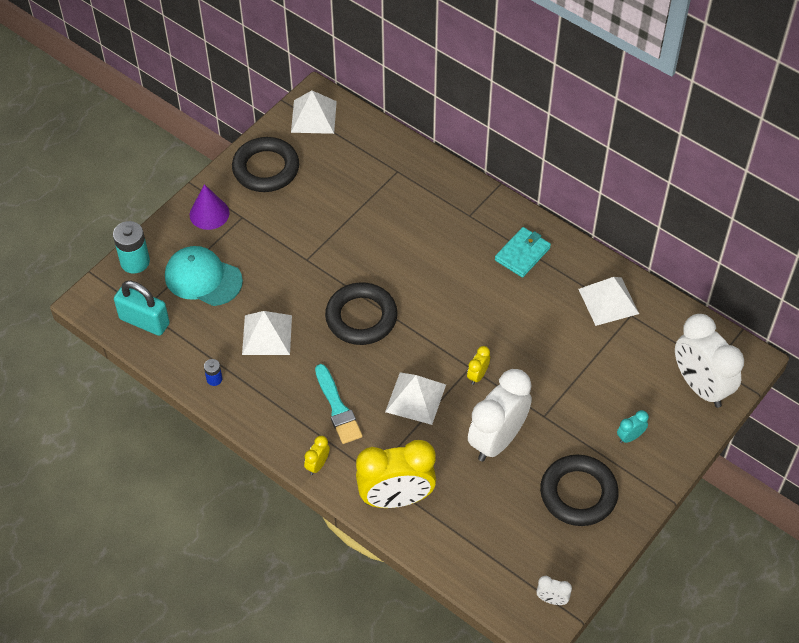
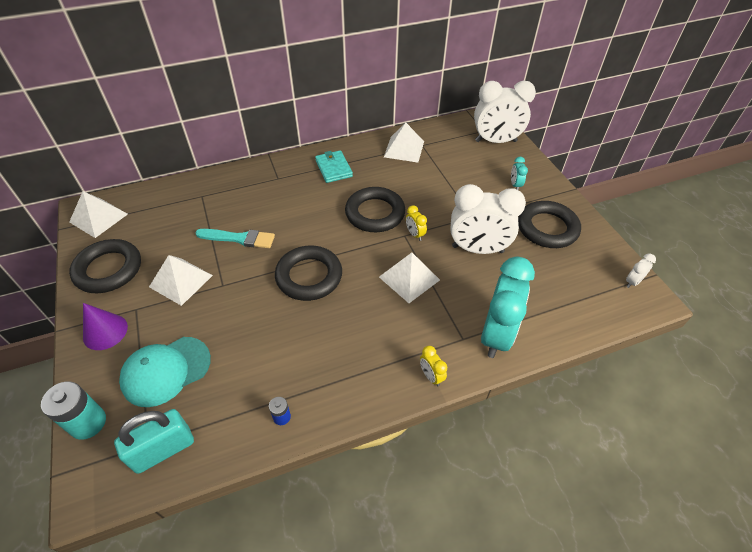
camera: 60 degrees left, 5 degrees down
(267, 335) = (270, 349): white pyramid -> white pyramid (181, 281)
(337, 408) = (383, 333): turquoise brush -> turquoise brush (239, 238)
(396, 498) = (496, 335): yellow clock -> turquoise clock
(482, 326) = (375, 213): none -> black ring
(497, 440) = (477, 249): white clock -> white clock turned 60 degrees counterclockwise

